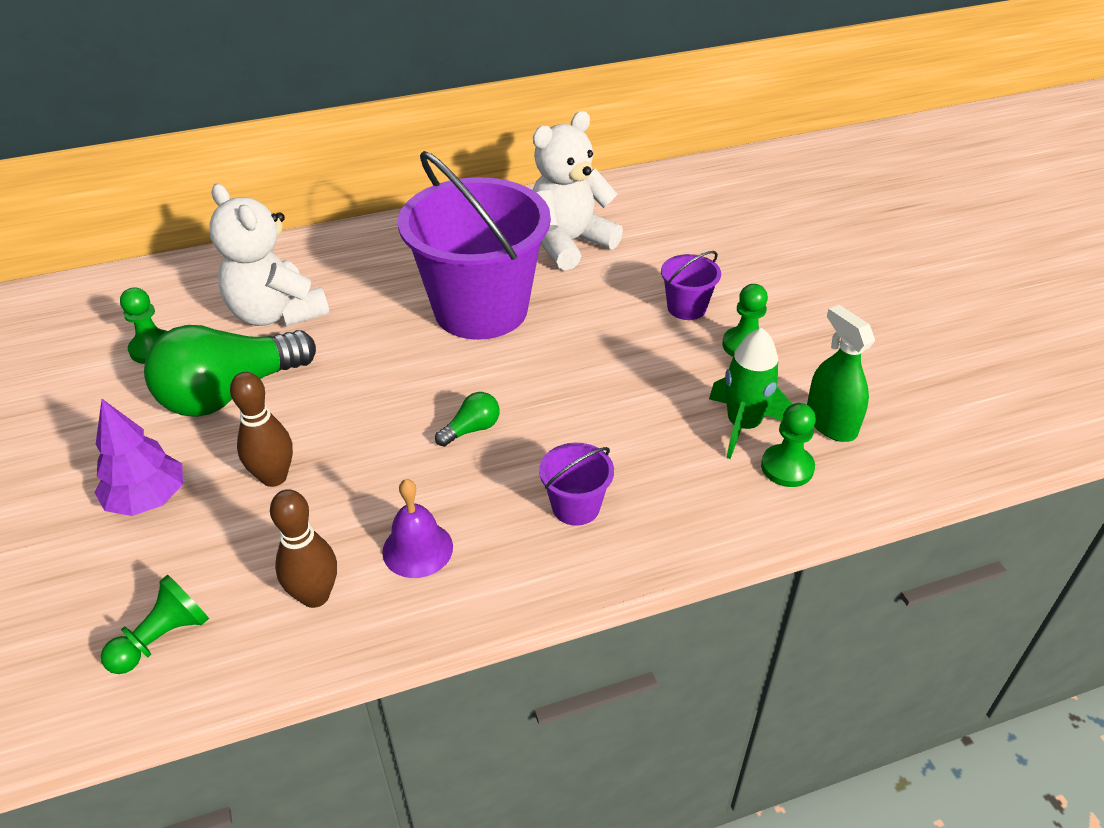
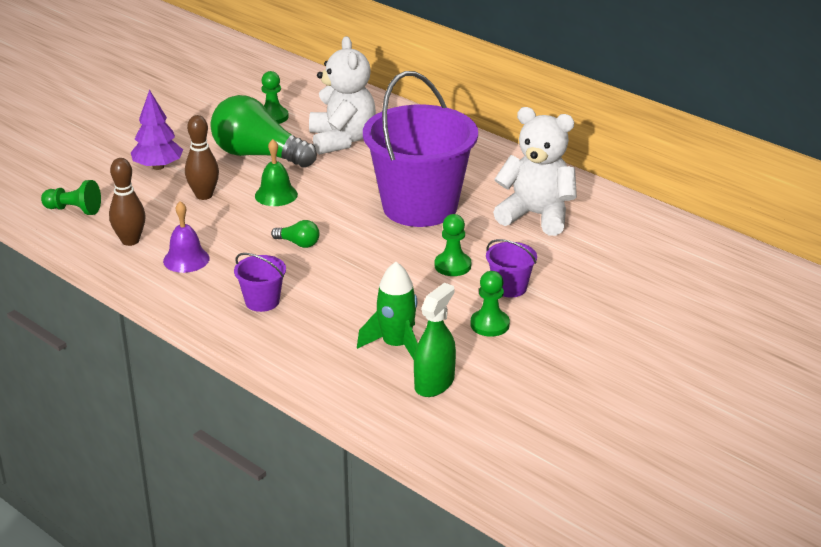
camera: 60 degrees right, 10 degrees down
(276, 313) = (342, 140): white teddy bear -> white teddy bear turned 150 degrees clockwise
(342, 410) = (276, 195): none -> green bell
(787, 467) = (368, 374): green pawn -> green pawn (452, 266)

